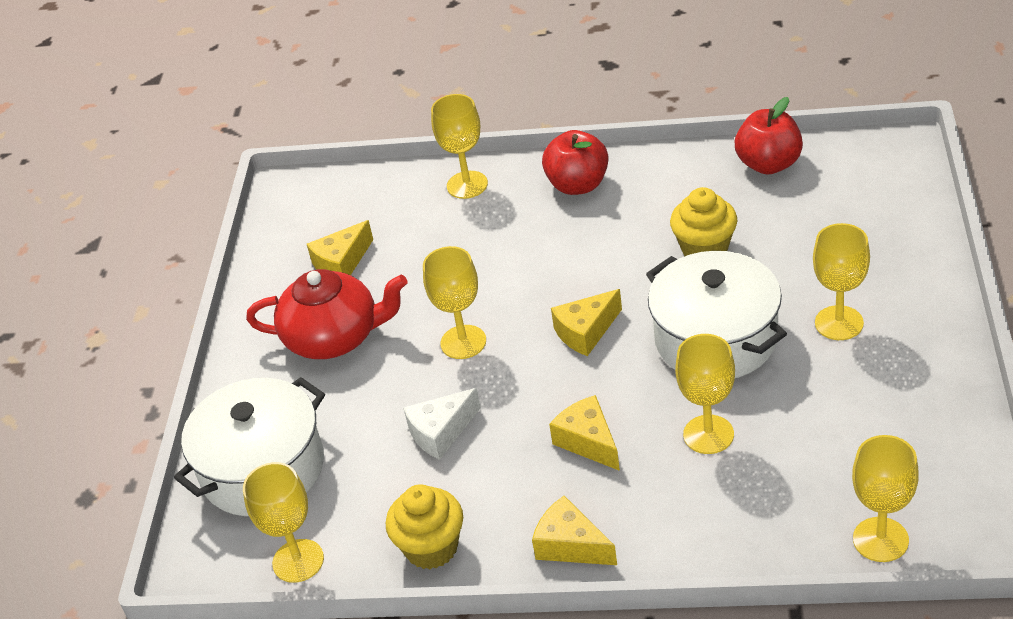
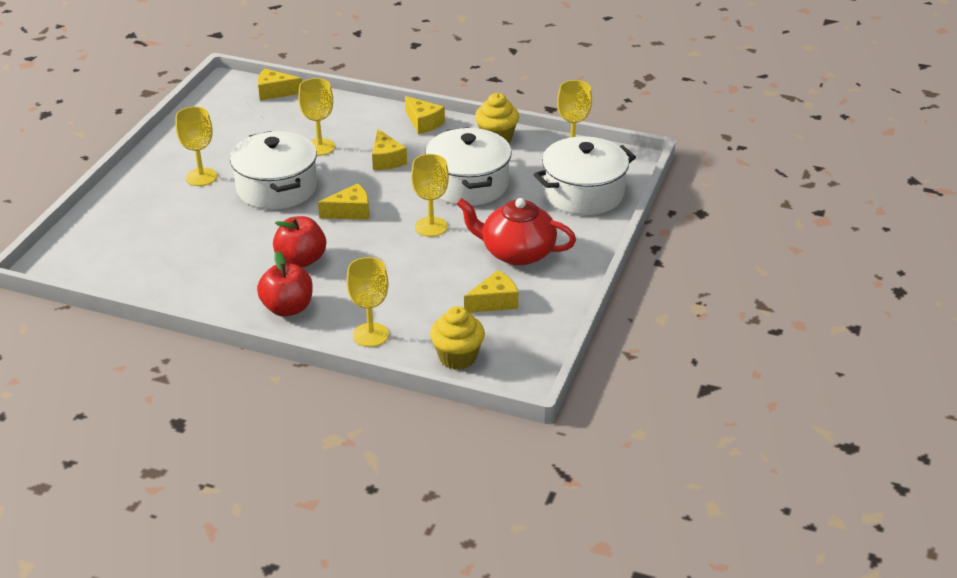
camera: 170 degrees left, 5 degrees down
(441, 432) = (468, 184): white cheese -> white pot
(705, 249) = (238, 238): yellow cupcake -> yellow cupcake (457, 357)
(769, 164) = (143, 281): red apple -> red apple (301, 260)
(880, 539) = (275, 92): yellow goblet -> yellow cheese

